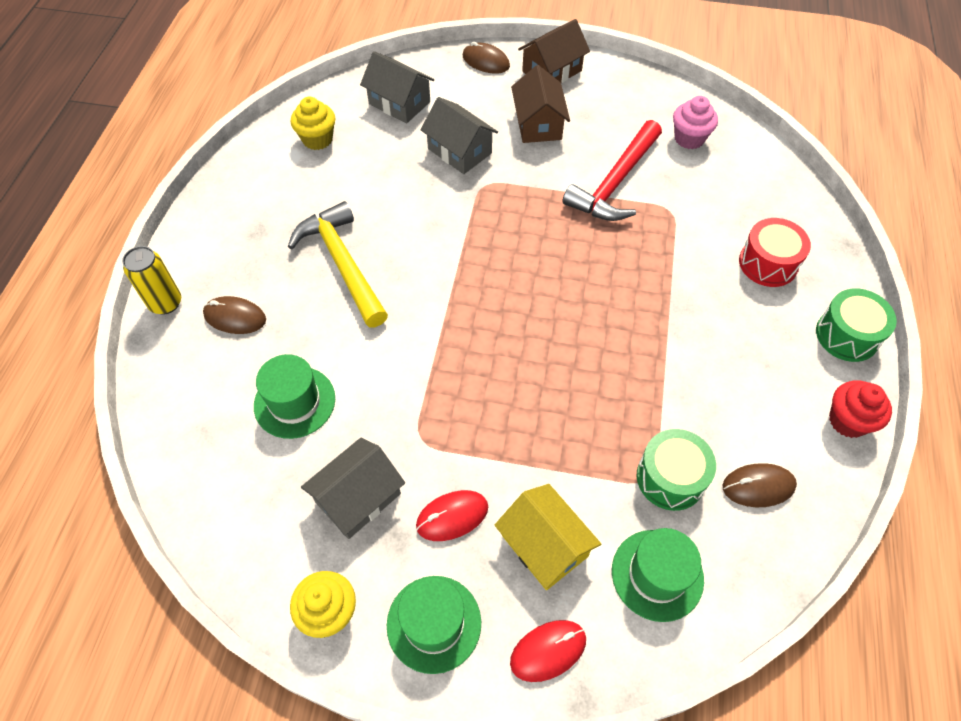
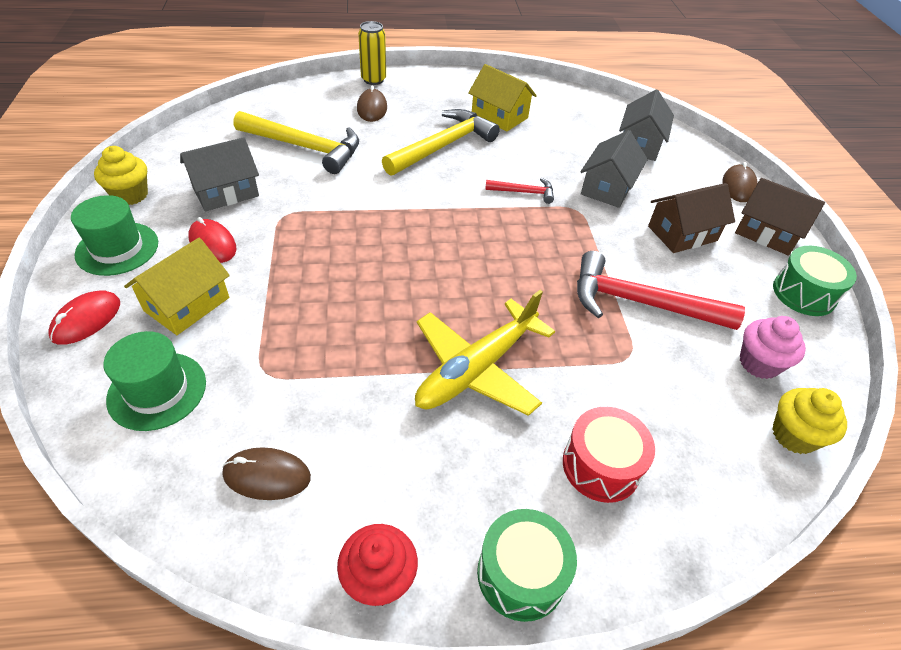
camera: 70 degrees right, 10 degrees down
(294, 402) = (305, 147): green hat -> yellow hammer
(303, 198) = (499, 116): none -> yellow house
(317, 139) = (565, 111): yellow cupcake -> yellow cupcake (794, 435)
(358, 498) = (225, 192): grey house -> grey house turned 60 degrees counterclockwise
(447, 217) = (524, 192): none -> red hammer
(548, 651) = (86, 320): red mouse -> red mouse turned 75 degrees clockwise
(668, 314) = (477, 368): none -> yellow plane
(670, 478) = (268, 391): green drum -> green drum (804, 293)
(758, 486) = (267, 476): brown mouse -> brown mouse turned 60 degrees counterclockwise

